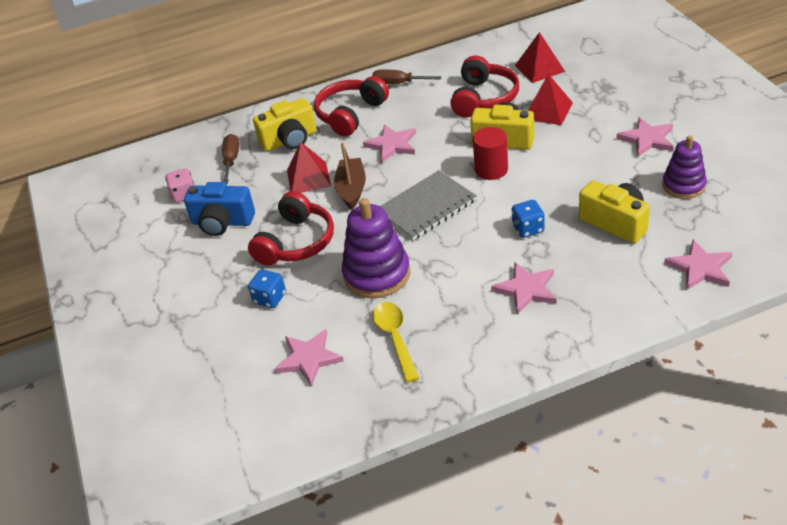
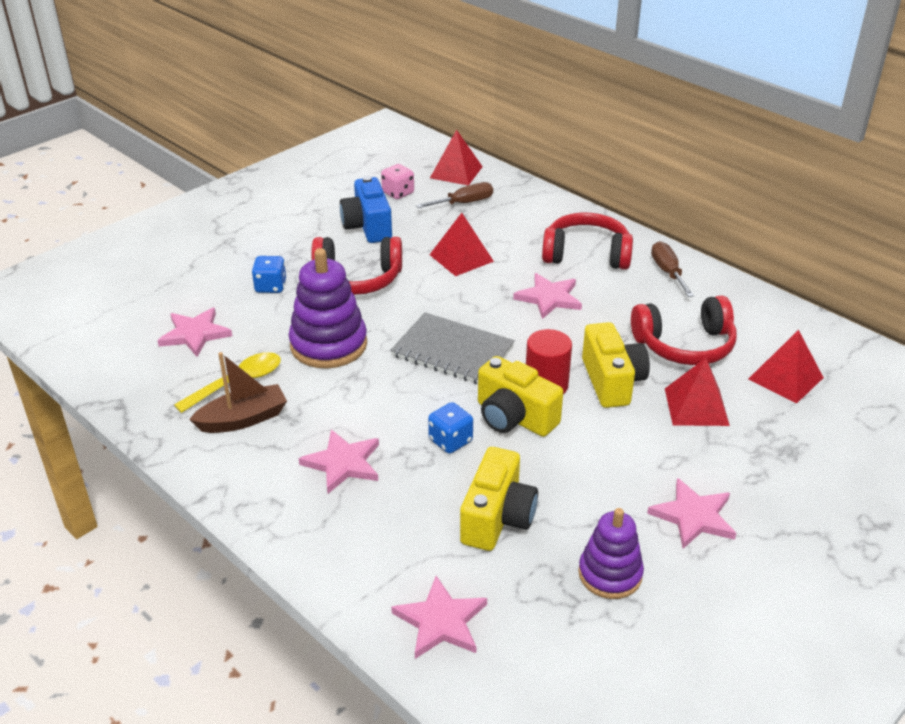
camera: 60 degrees right, 5 degrees down
(180, 155) = (456, 172): none -> red pyramid
(290, 140) = (517, 228): yellow camera -> yellow camera (514, 417)
(352, 189) = (457, 291): brown boat -> brown boat (243, 419)

